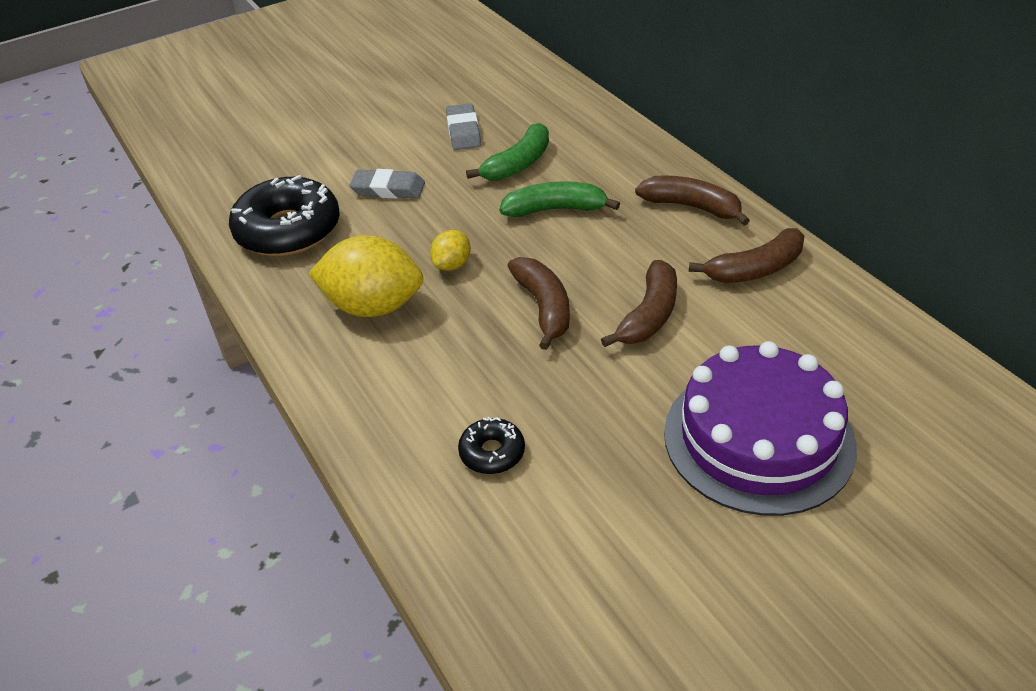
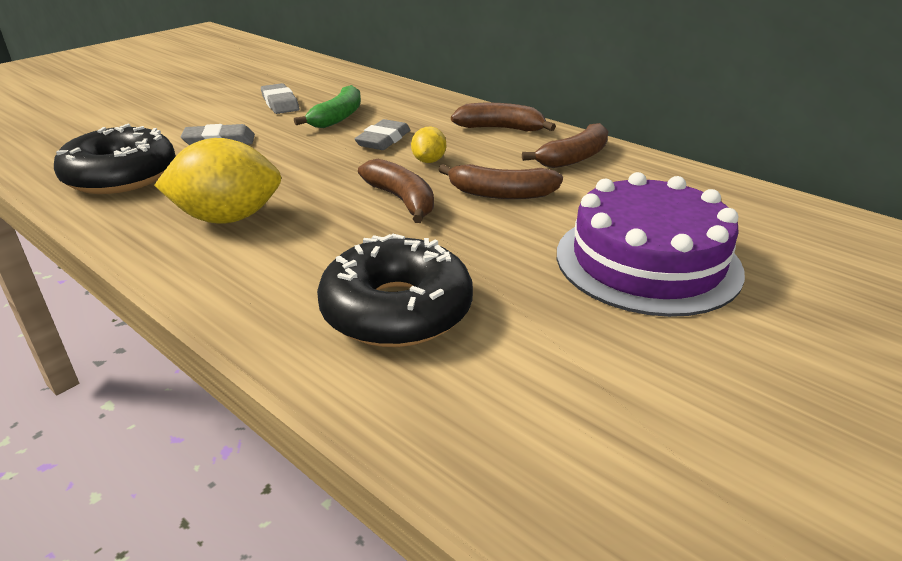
camera: 20 degrees left, 10 degrees down
(452, 265) = (300, 182): yellow lemon -> yellow lemon (429, 161)
(492, 452) = (396, 310): black donut -> black donut, size x2.11
(555, 209) = (383, 140): green banana -> grey eraser
(649, 315) = (501, 194): brown banana -> brown banana turned 90 degrees clockwise

